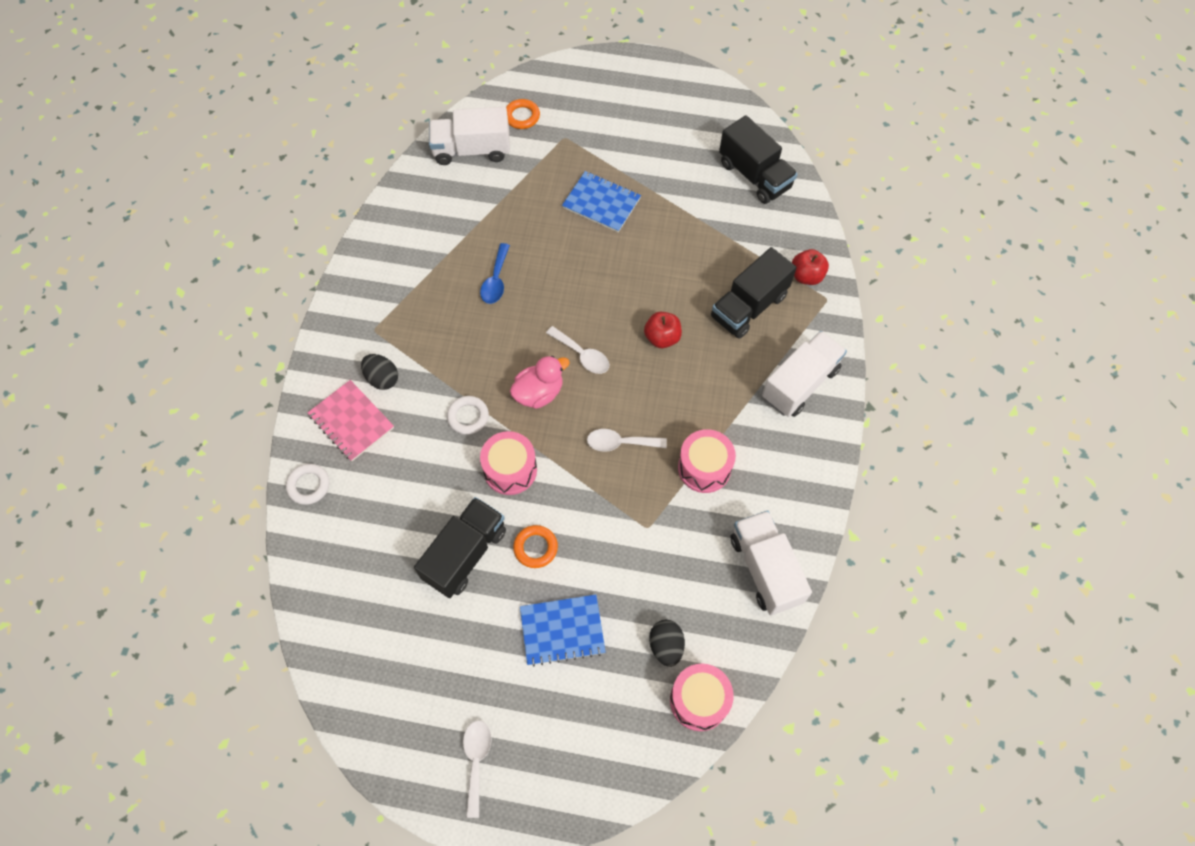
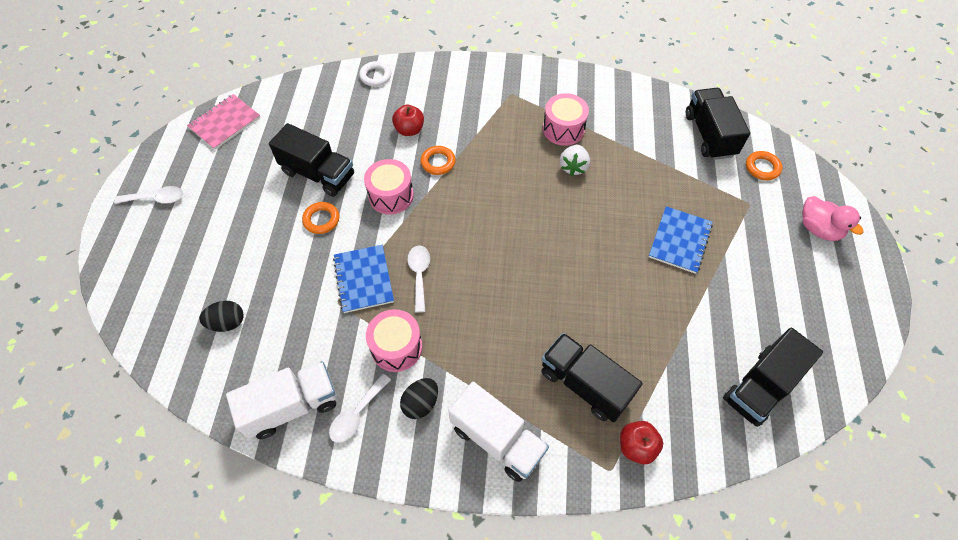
camera: 85 degrees right, 5 degrees down
(351, 421) = (429, 92): pink notebook -> pink notebook (225, 123)
(382, 378) = (468, 105): black egg -> black egg (420, 403)
(468, 417) = (438, 162): white ring -> orange ring
(472, 150) = (709, 135): white truck -> black truck
(496, 280) = (573, 167): blue spoon -> white strawberry
(539, 393) = (464, 209): pink duck -> pink duck (818, 229)
(562, 630) = (249, 244): blue notebook -> blue notebook (364, 279)
(582, 355) = (506, 238): white spoon -> white spoon (357, 414)
(662, 338) = (534, 303): red apple -> red apple (409, 130)
(699, 700) = (176, 351): pink drum -> pink drum (563, 129)

